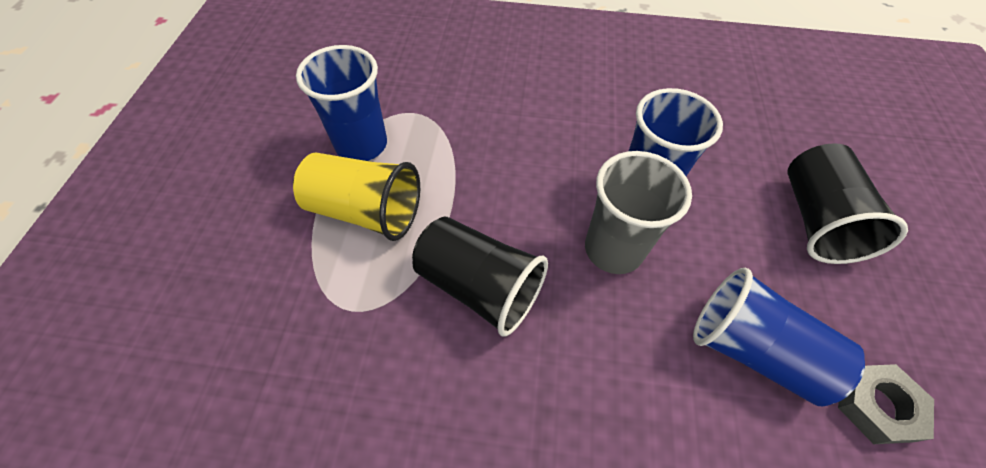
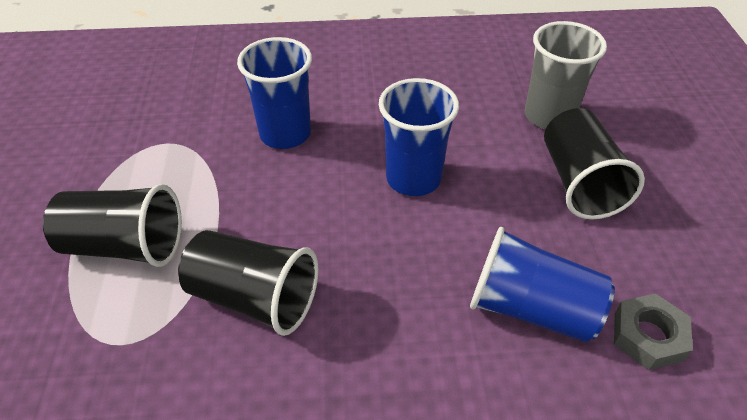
camera: 10 degrees left, 10 degrees down
(361, 145) = (113, 182): blue cup -> blue cup (285, 134)
(365, 211) = (125, 246): yellow cup -> black cup
(613, 249) = (387, 240): grey cup -> grey cup (549, 116)

